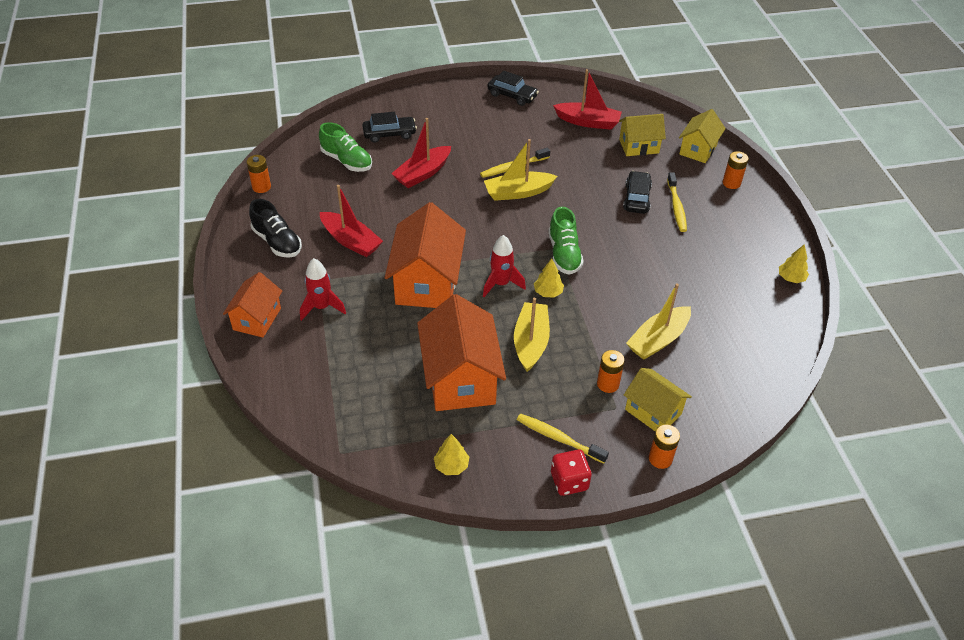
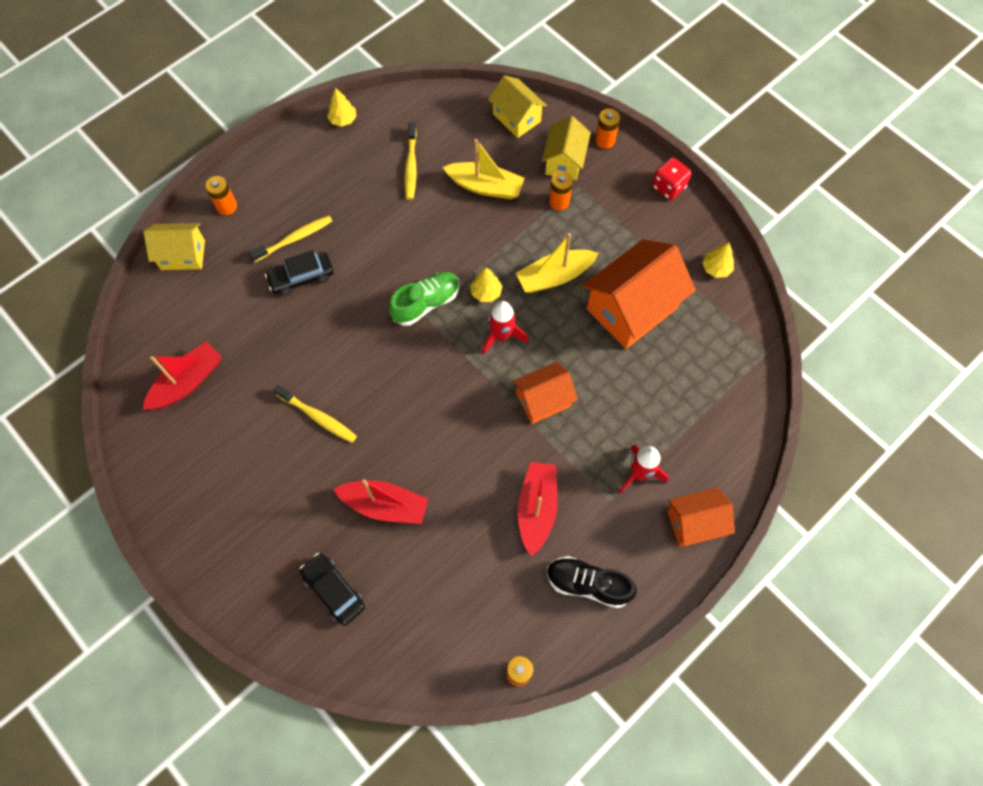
camera: 120 degrees left, 20 degrees up
(277, 242) = (588, 584): black shoe -> black shoe turned 90 degrees counterclockwise
(346, 161) = (413, 606): green shoe -> none
(427, 282) = (543, 400): orange house -> orange house, size x0.59
(512, 95) = (175, 492): black car -> none
(518, 192) = (358, 390): yellow boat -> none
(558, 438) = (636, 211): yellow toothbrush -> yellow toothbrush (411, 166)
(588, 122) = (187, 382): red boat -> red boat turned 60 degrees clockwise
(639, 146) = (207, 312): yellow house -> yellow house (516, 118)

